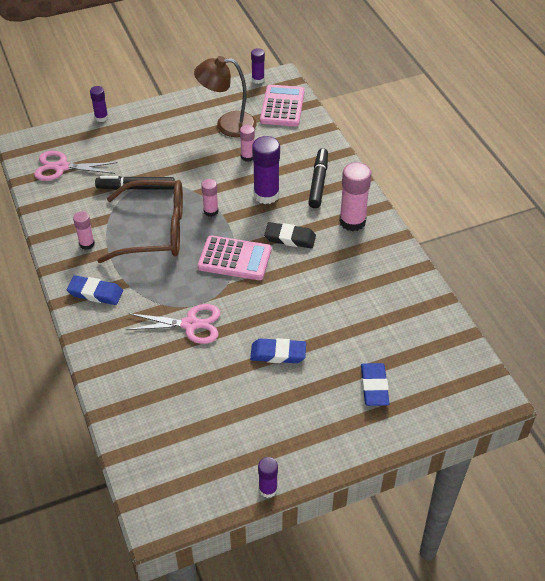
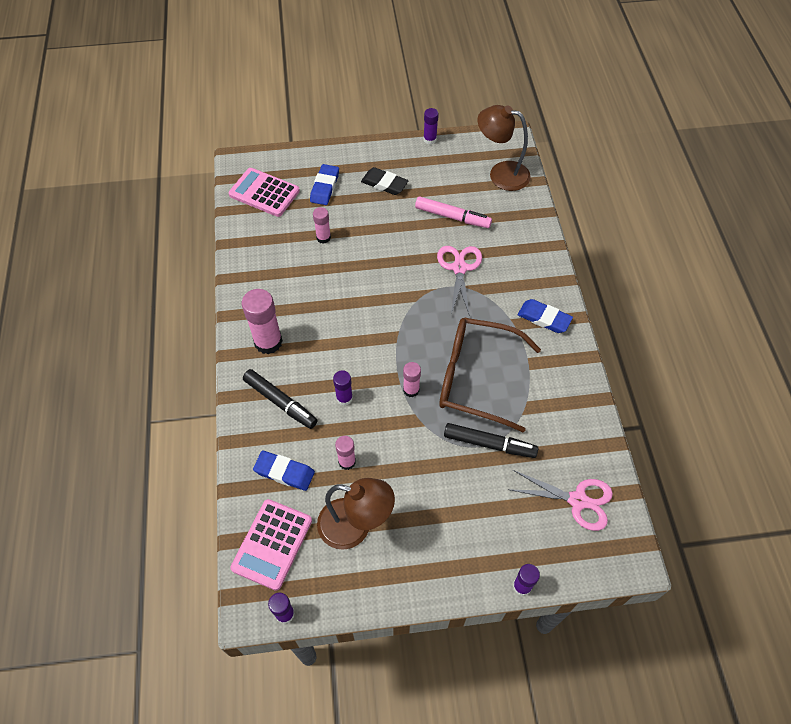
camera: 165 degrees left, 10 degrees up
(87, 244) = (550, 377): pink glue stick -> pink glue stick (323, 237)
(162, 455) = (501, 174): none -> brown lamp
(190, 324) = (459, 268): pink scissors -> pink scissors turned 75 degrees clockwise
(211, 382) = (452, 217): none -> pink marker
(235, 258) = (401, 325): pink calculator -> pink calculator (264, 193)
(266, 195) = (344, 398): purple glue stick -> purple glue stick, size x0.56
(278, 353) = (391, 227): blue eraser -> blue eraser (284, 472)
(290, 238) = (339, 337): black eraser -> black eraser (384, 184)
(318, 182) = (280, 402): black marker -> black marker turned 75 degrees counterclockwise

